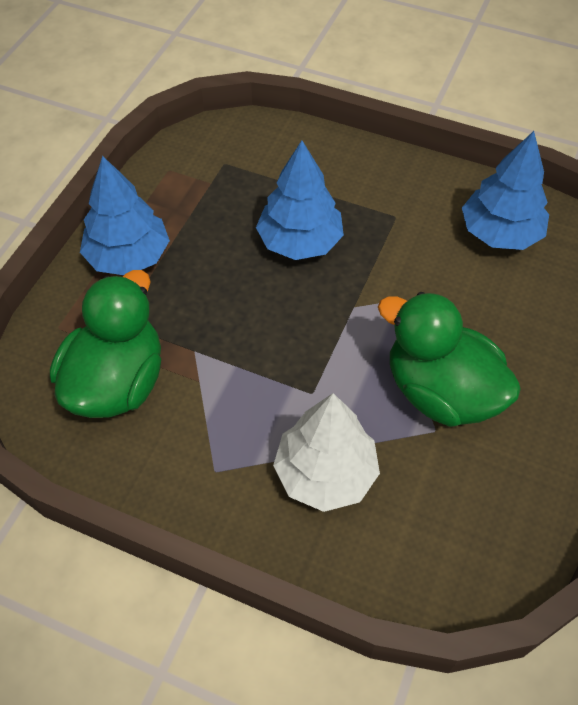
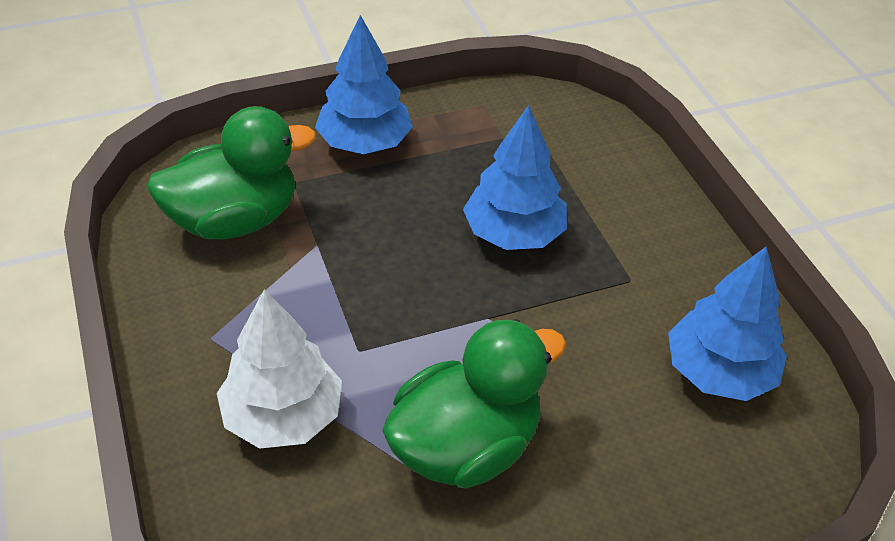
camera: 45 degrees right, 10 degrees down
(441, 392) = (465, 447): green duck -> green duck turned 60 degrees clockwise

